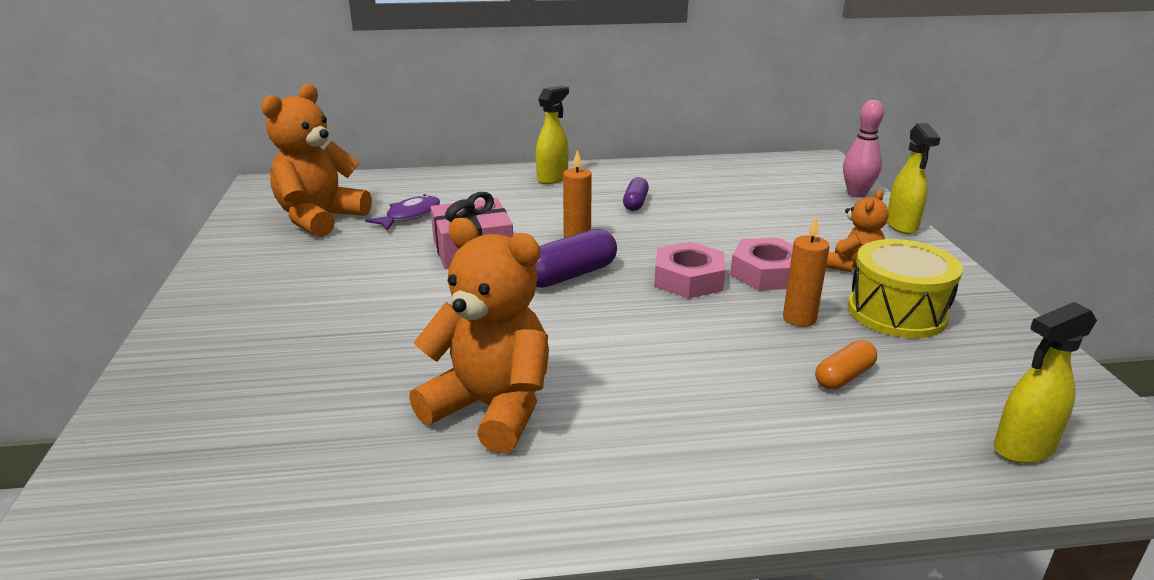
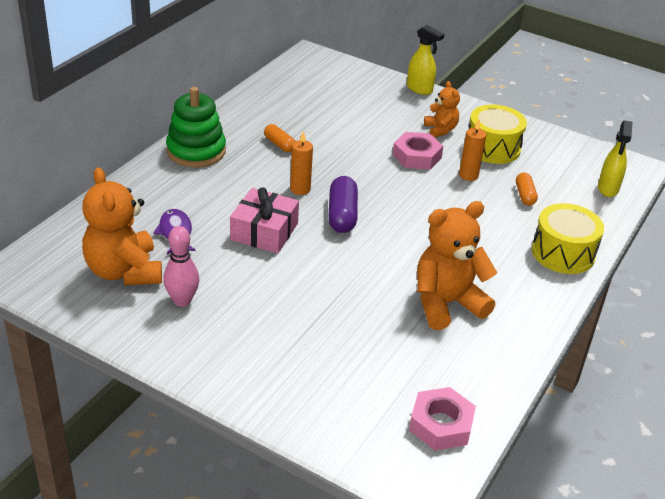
camera: 55 degrees left, 10 degrees up
(553, 178) = (196, 151): yellow spray bottle -> green stacking toy
(635, 203) = (279, 144): purple capsule -> orange capsule
(688, 279) = (394, 182): pink nut -> pink nut (441, 424)
(767, 468) = (563, 253): none -> yellow drum
(856, 194) = (368, 75): pink bowling pin -> pink bowling pin (182, 300)

